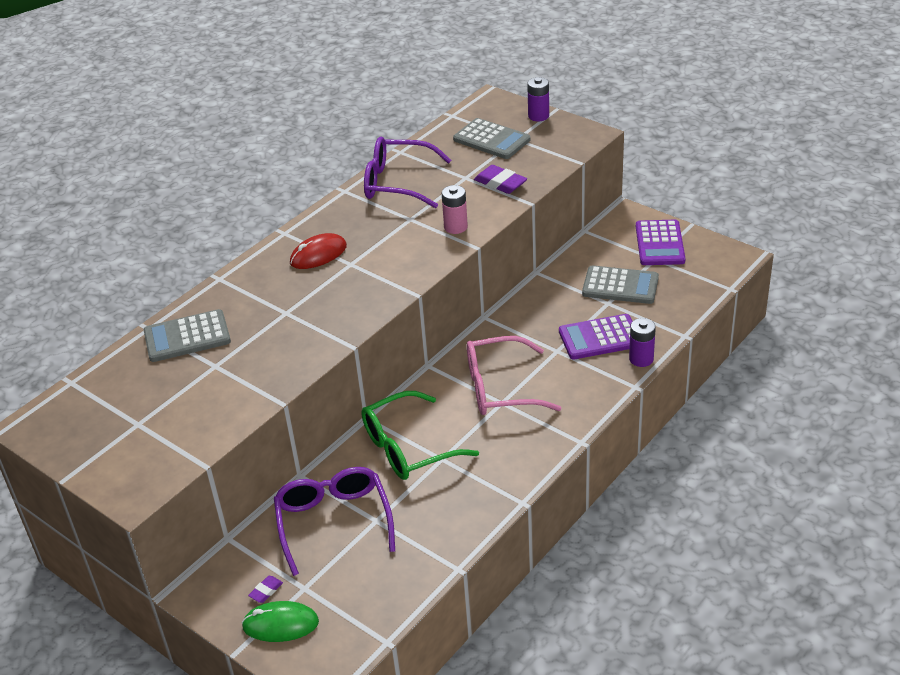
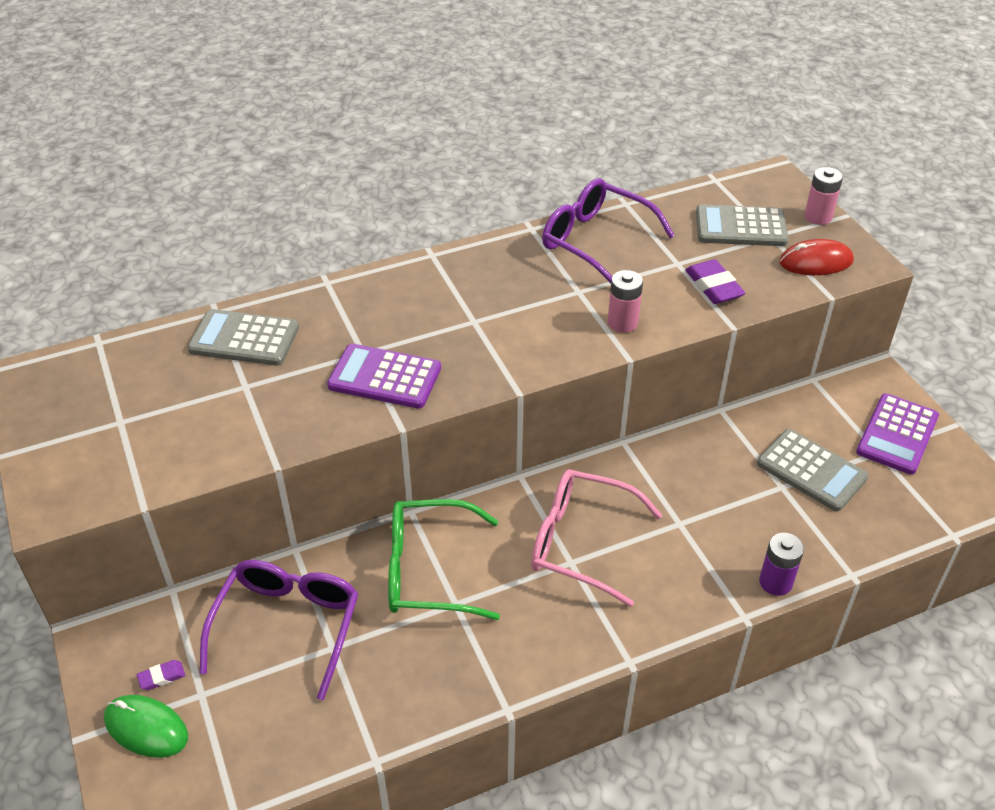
camera: 25 degrees right, 5 degrees up
(318, 254) = (448, 296): red mouse -> red mouse (815, 262)
(491, 140) = (740, 227): grey calculator -> grey calculator turned 120 degrees clockwise
(538, 116) = (818, 217): purple battery -> pink battery
(600, 338) = (742, 530): purple calculator -> purple calculator (385, 377)

